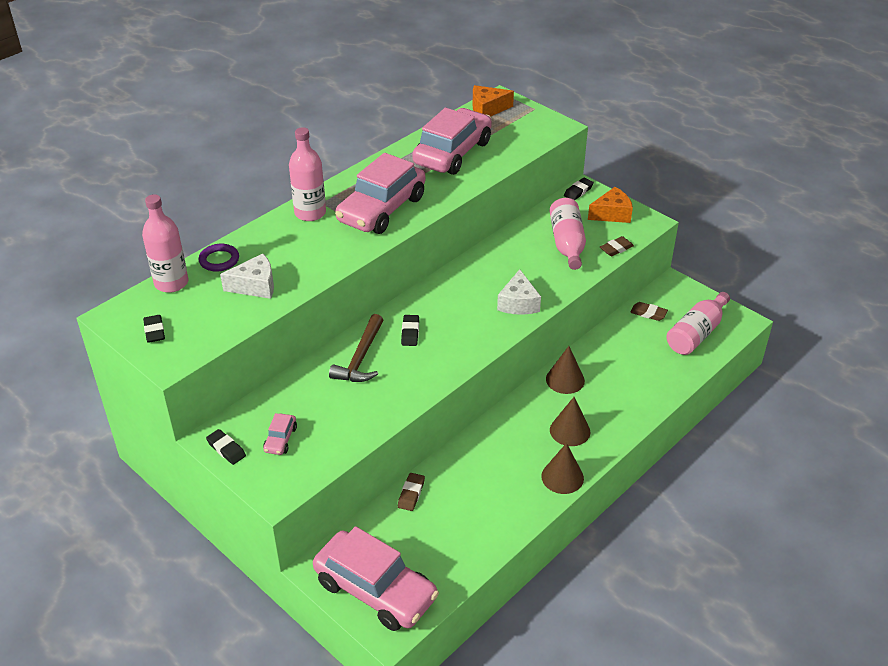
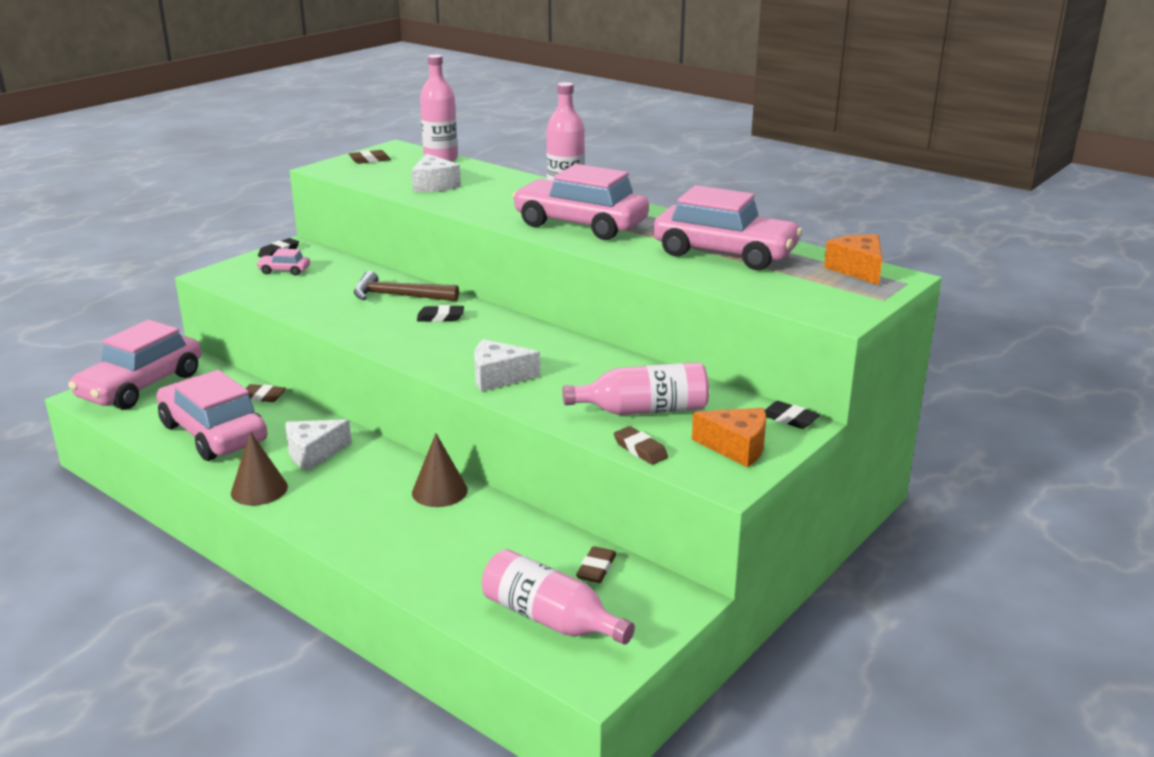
camera: 85 degrees right, 15 degrees down
(154, 331) = (370, 160): black eraser -> brown eraser
(219, 260) = (477, 171): purple ring -> none
(473, 518) = (213, 433): none -> pink car
(510, 450) = (313, 453): none -> white cheese
(570, 431) = (340, 495): brown cone -> none
(612, 214) = (736, 447): orange cheese -> orange cheese turned 45 degrees counterclockwise

